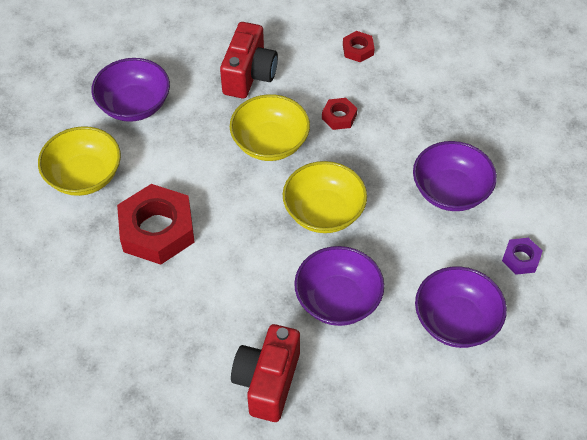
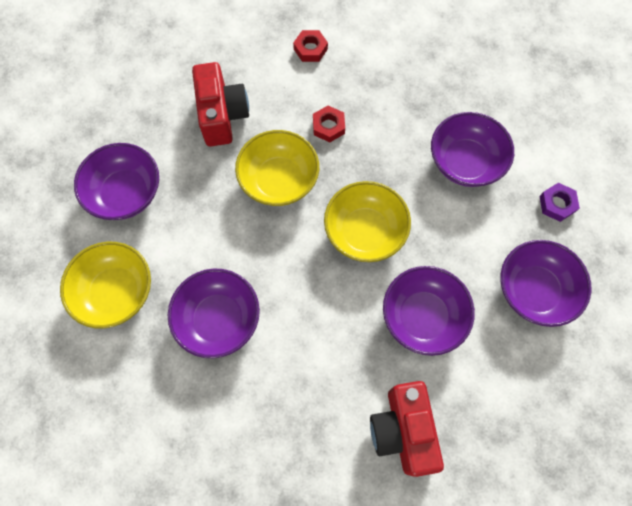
camera: 25 degrees left, 15 degrees up
(157, 230) = (218, 319): red nut -> purple bowl

